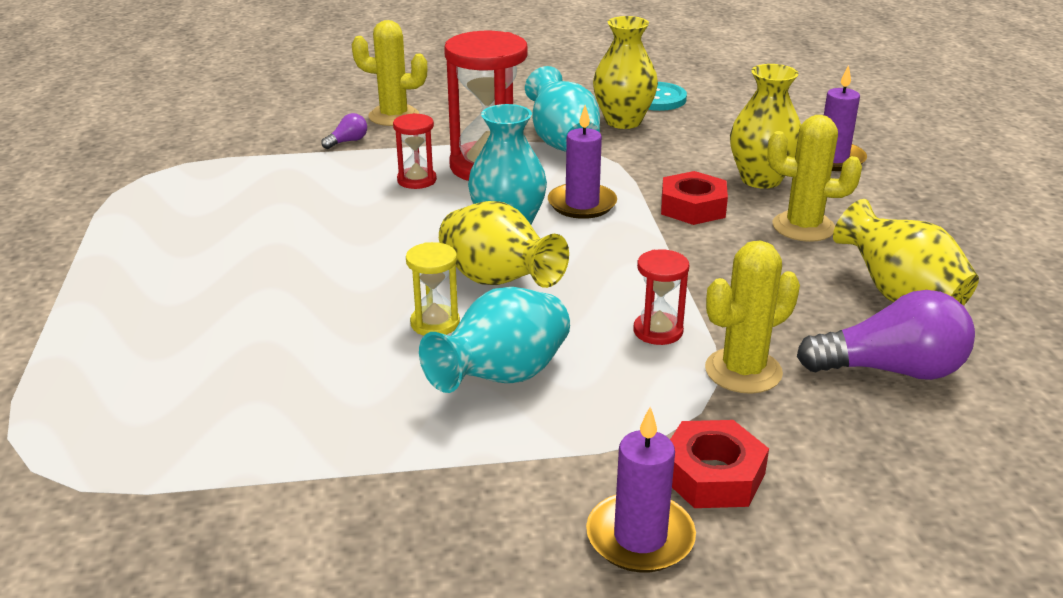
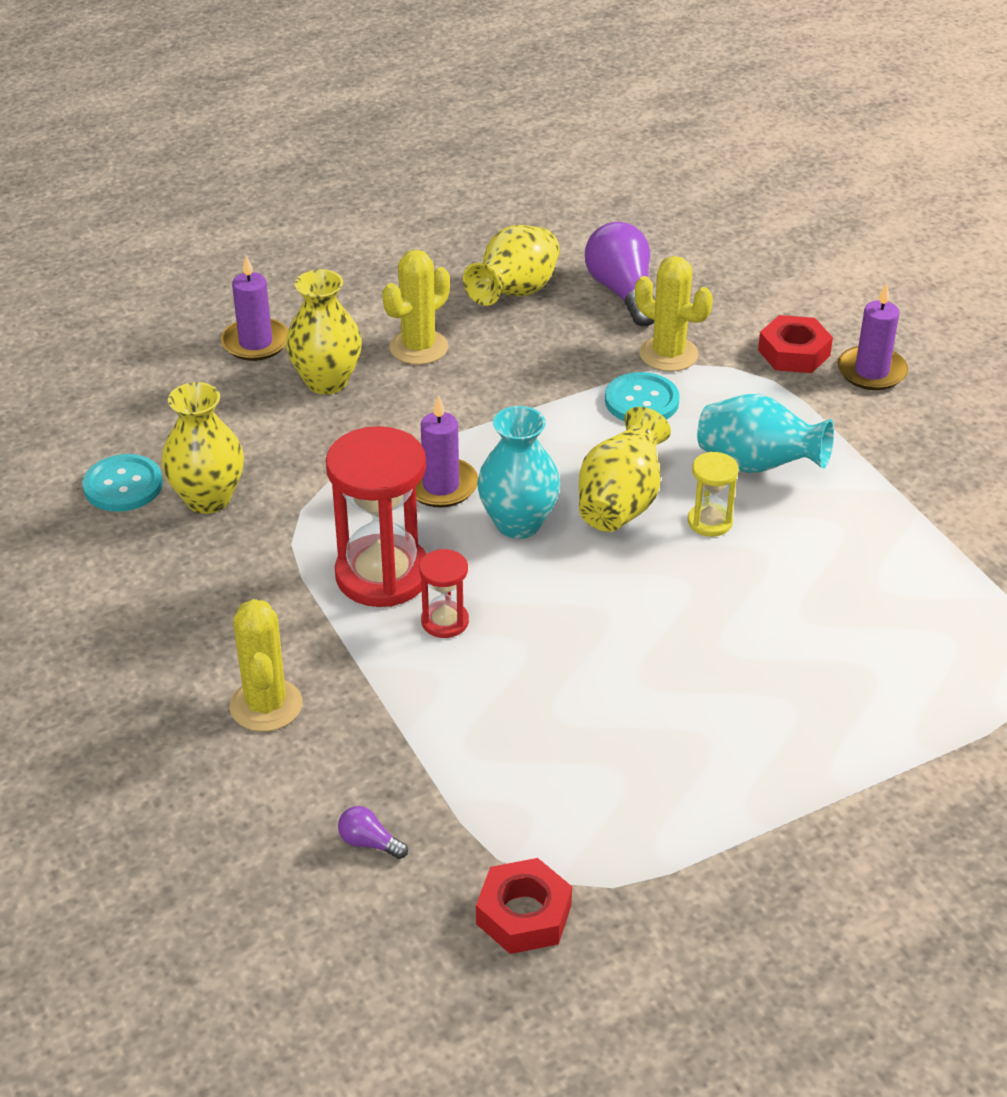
camera: 110 degrees left, 10 degrees up
(347, 141) = (365, 720): purple light bulb -> purple light bulb (369, 843)
(562, 143) = (293, 533): turquoise vase -> none
(658, 331) = (641, 401): red hourglass -> turquoise button
(692, 207) = (411, 415): red nut -> red nut (523, 914)
(803, 227) = (418, 347): yellow cactus -> yellow cactus turned 45 degrees clockwise

